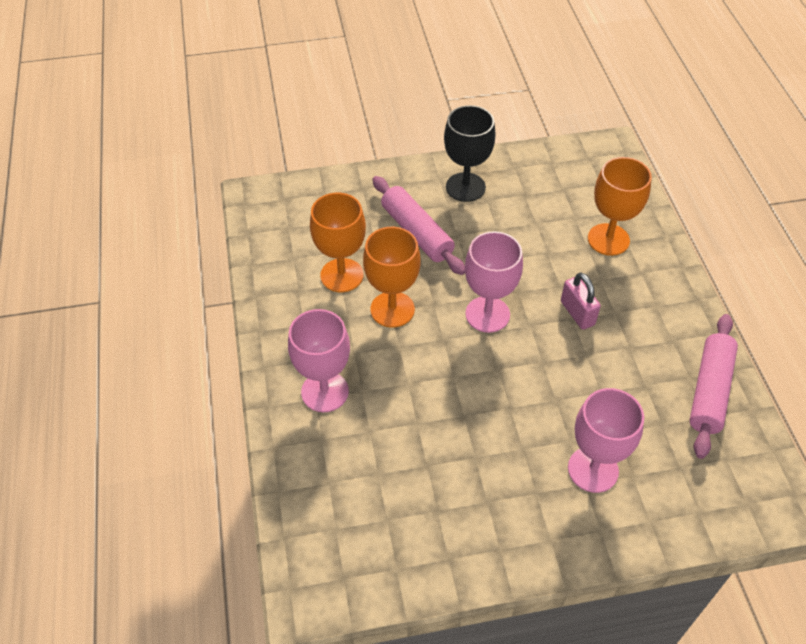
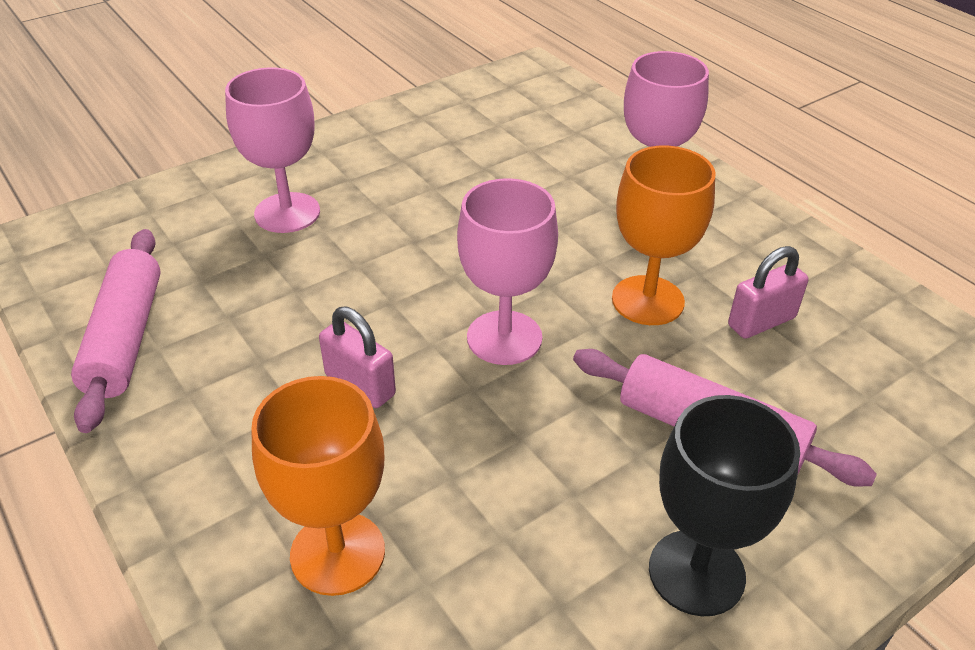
camera: 155 degrees right, 10 degrees down
(342, 275) = (761, 322): orange goblet -> pink padlock

